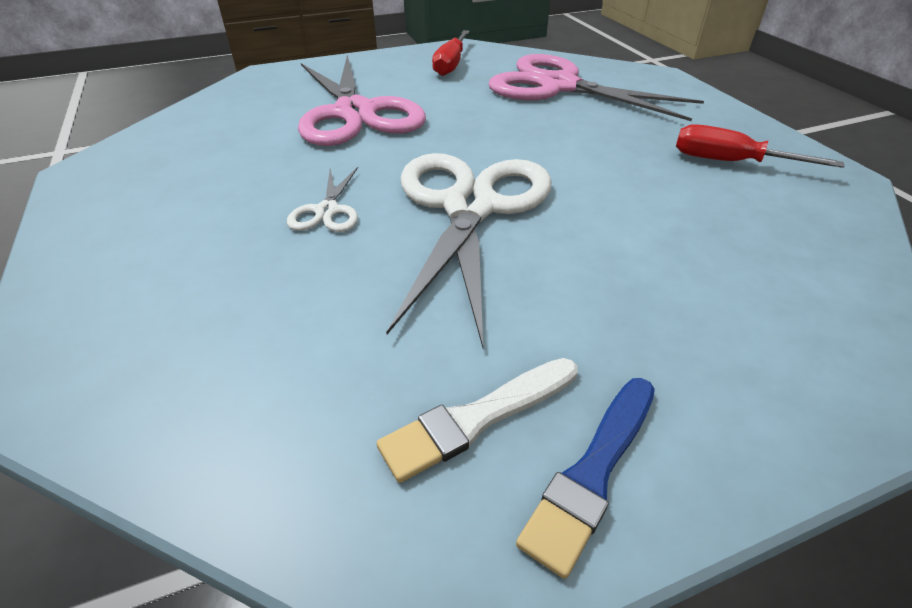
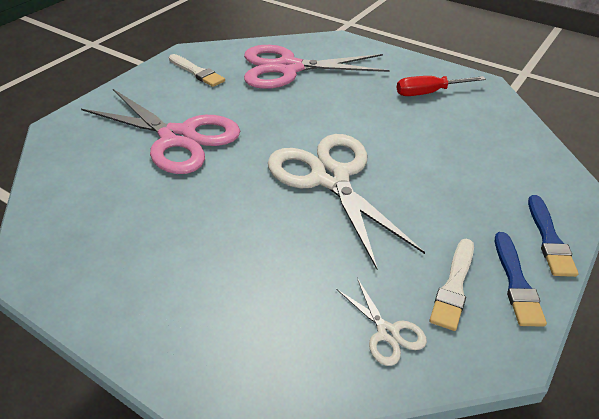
camera: 35 degrees left, 0 degrees up
(327, 211) = (252, 217): white scissors -> white scissors (387, 333)
(450, 65) = (197, 72): red screwdriver -> white brush
(736, 438) = (549, 239): none -> blue brush

